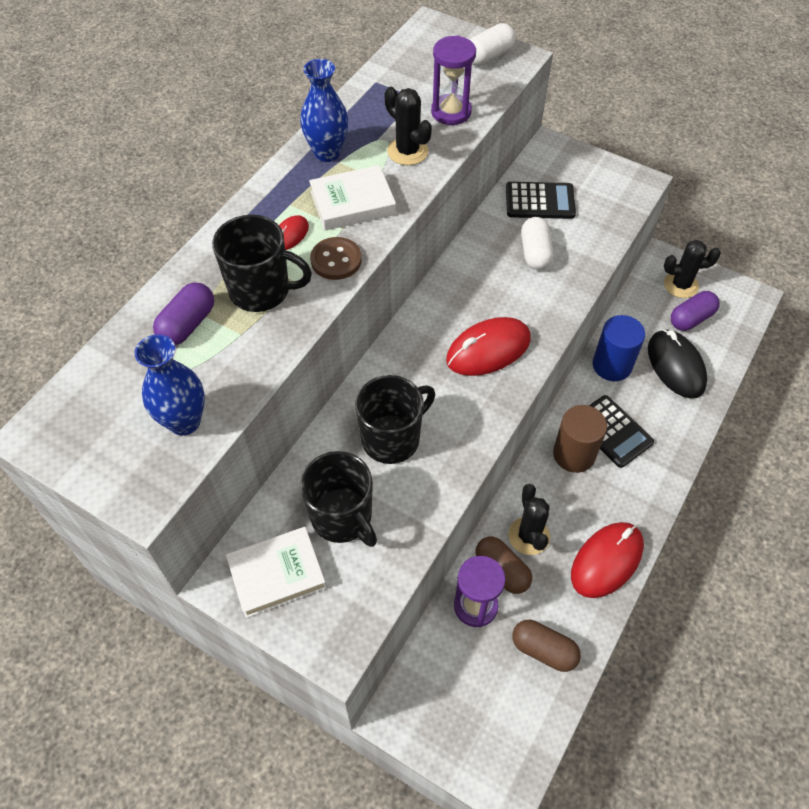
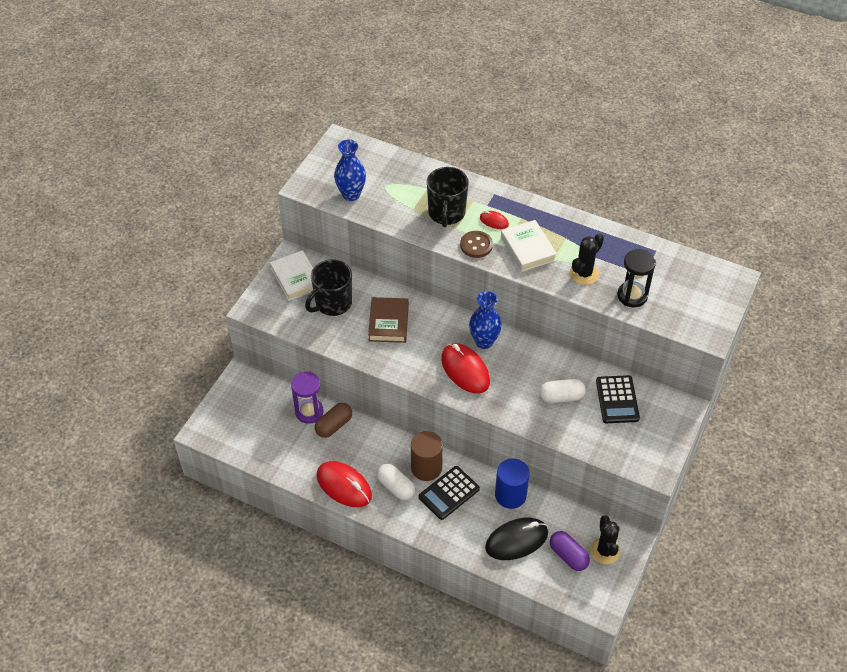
camera: 85 degrees right, 5 degrees down
(187, 324) = (417, 185): purple capsule -> none
(327, 153) = (573, 231): blue vase -> blue vase (484, 341)
(392, 439) = (388, 323): black mug -> brown book
(451, 112) = (632, 296): purple hourglass -> black hourglass
(489, 56) = (705, 316): white capsule -> white capsule (396, 487)
(529, 536) = (359, 440): black cactus -> none
(543, 650) = (281, 449): brown capsule -> none

